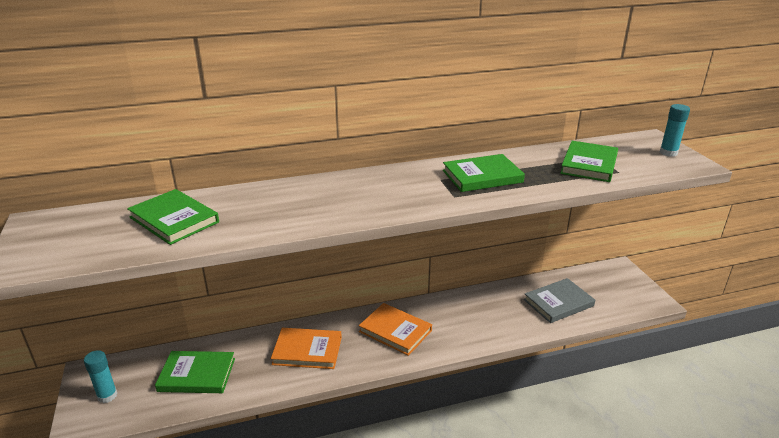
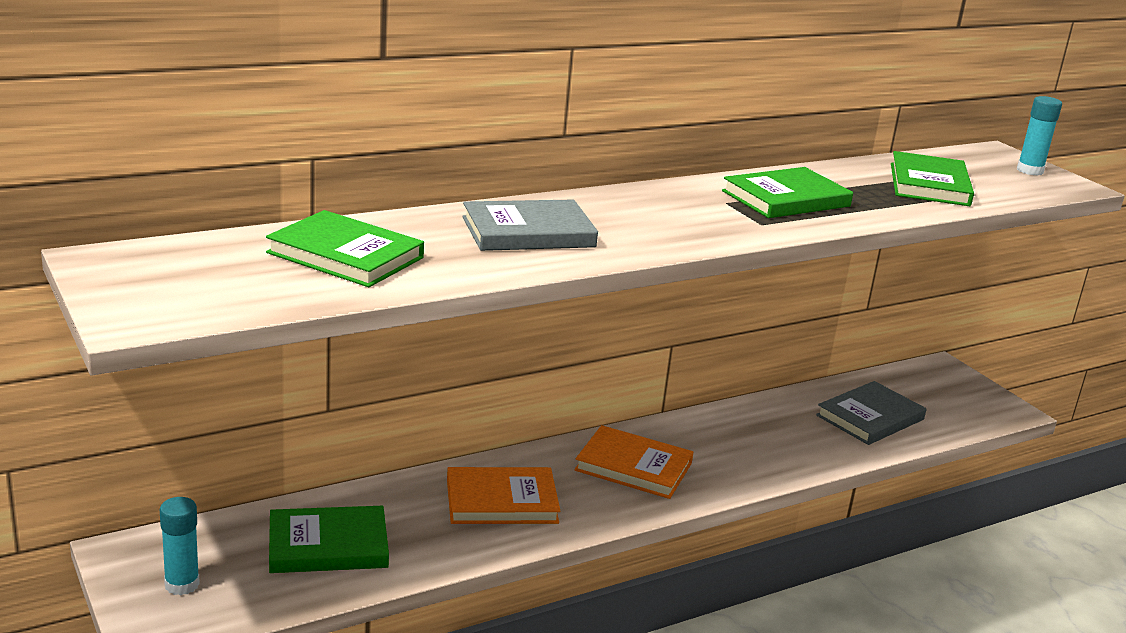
camera: 15 degrees left, 5 degrees down
(297, 202) = (528, 232): none -> grey book

